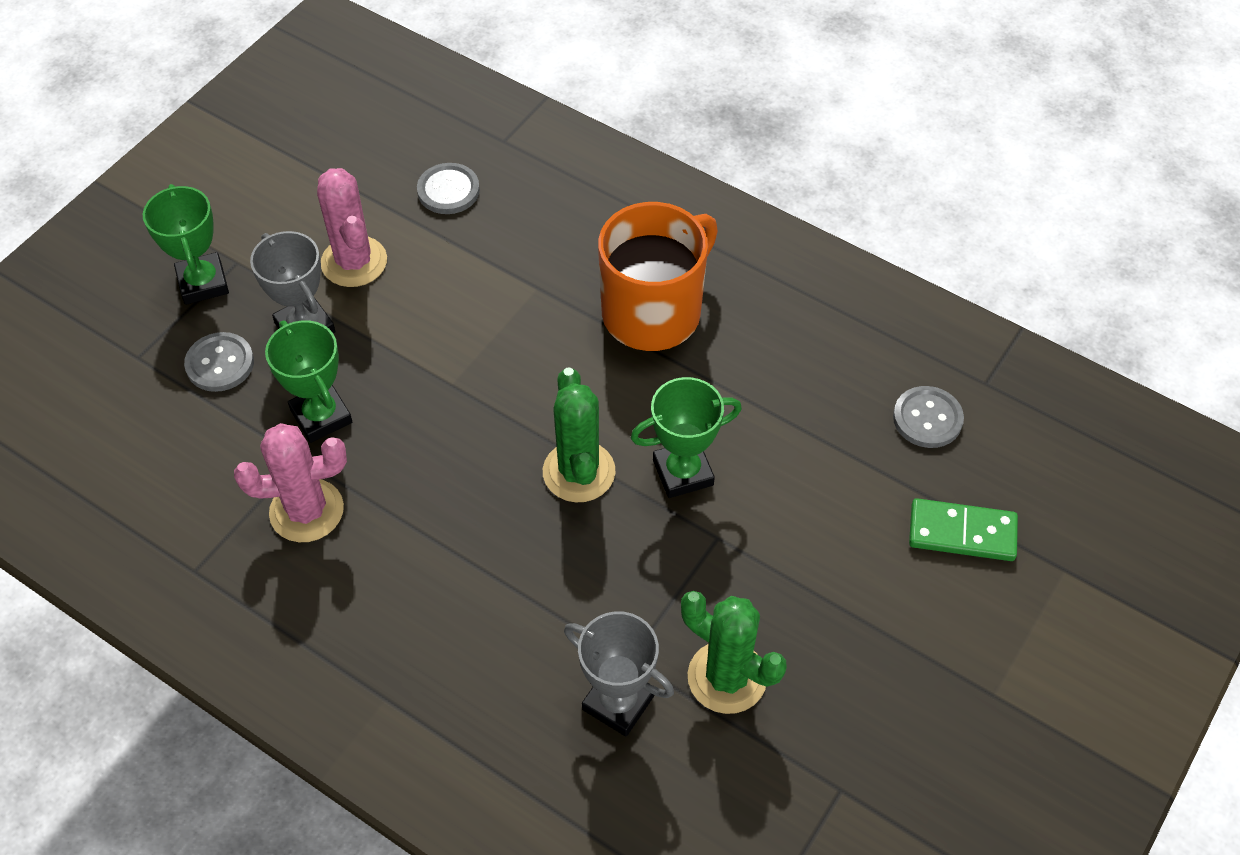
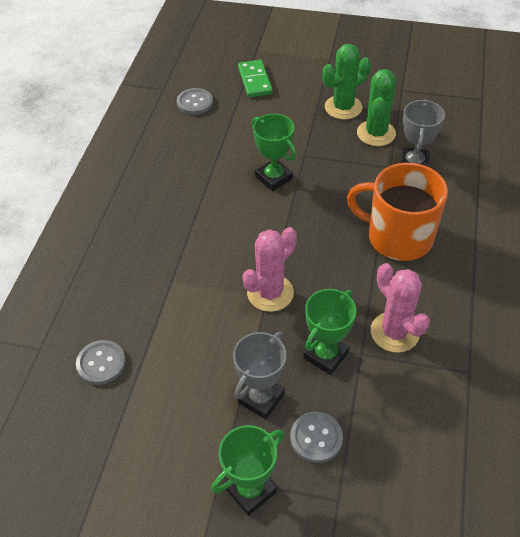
camera: 110 degrees left, 5 degrees down
(354, 262) = (190, 394): pink cactus -> pink cactus (270, 293)
(579, 472) = (296, 218): green cactus -> green cactus (343, 107)
(654, 312) = (169, 220): orange mug -> orange mug (398, 237)

